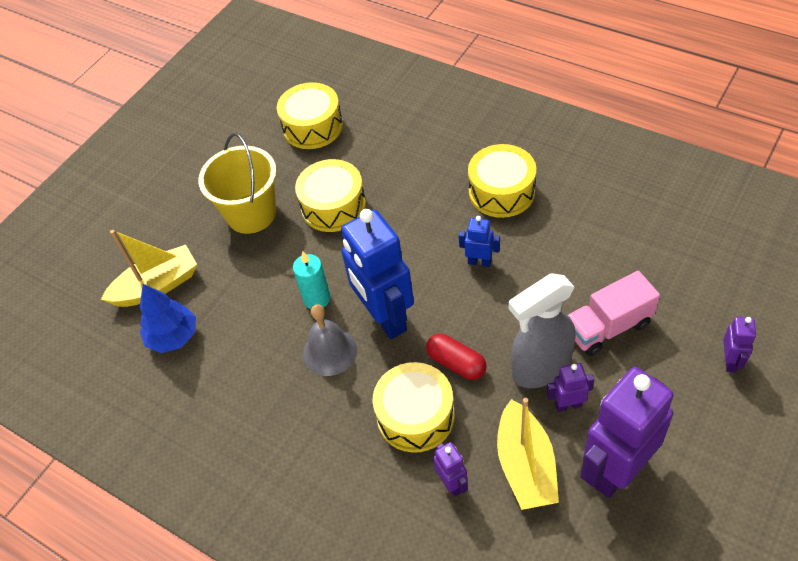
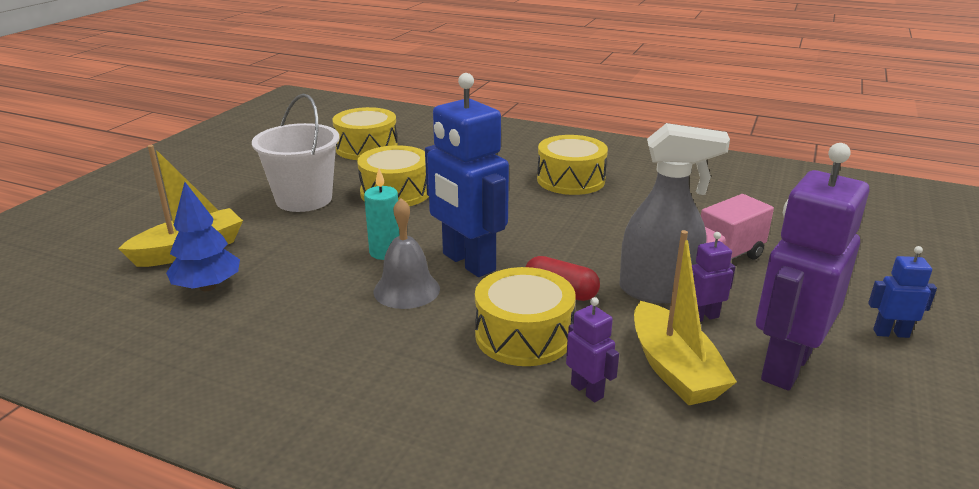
camera: 15 degrees left, 25 degrees down
(251, 214) = (304, 199): yellow bucket -> white bucket
(479, 262) = (563, 222): blue robot -> blue robot (890, 333)
(540, 368) = (658, 291): grey spray bottle -> grey spray bottle turned 135 degrees counterclockwise
(730, 361) = (861, 277): purple robot -> none

